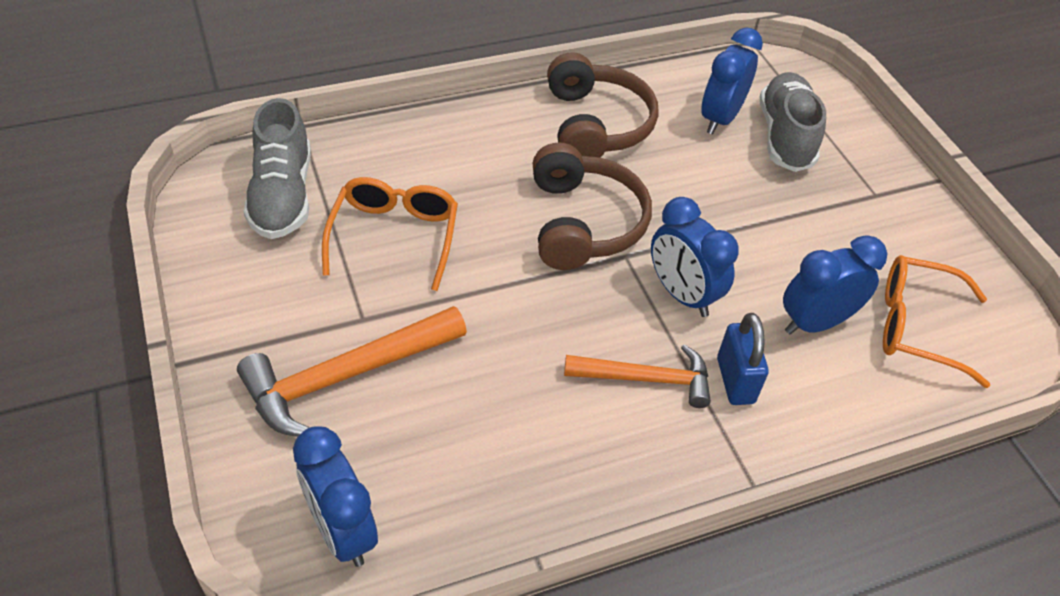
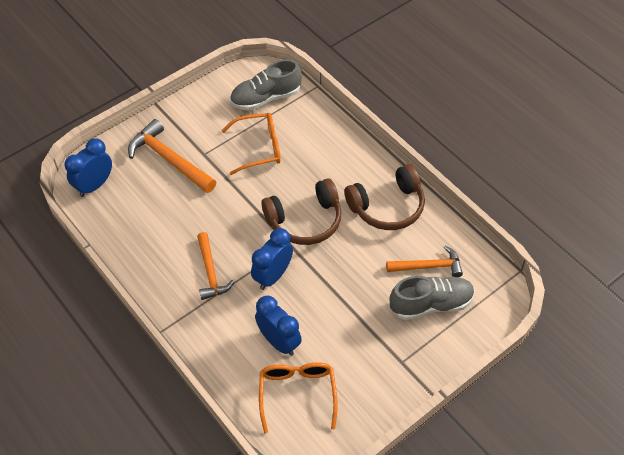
camera: 75 degrees right, 5 degrees up
(720, 118) = (428, 266): blue clock -> orange hammer
(735, 380) = (224, 310): blue padlock -> none

